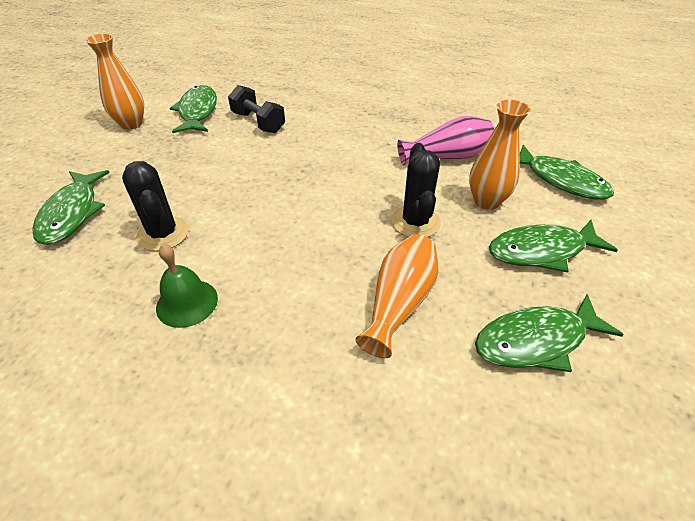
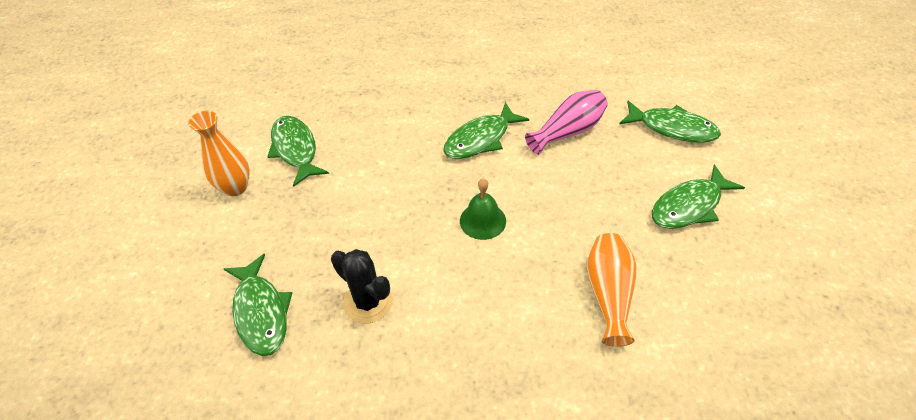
camera: 20 degrees left, 5 degrees up
(187, 302) = (439, 359): green bell -> green bell (482, 220)
(258, 122) = (369, 145): black dumbbell -> none
(415, 222) = (579, 211): black cactus -> none
(486, 201) = (625, 170): orange vase -> none
(536, 341) = (721, 288): green fish -> green fish (481, 139)

